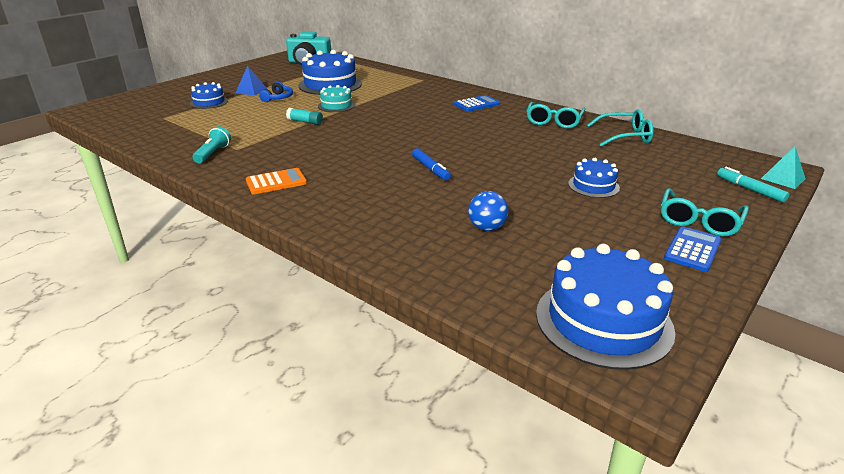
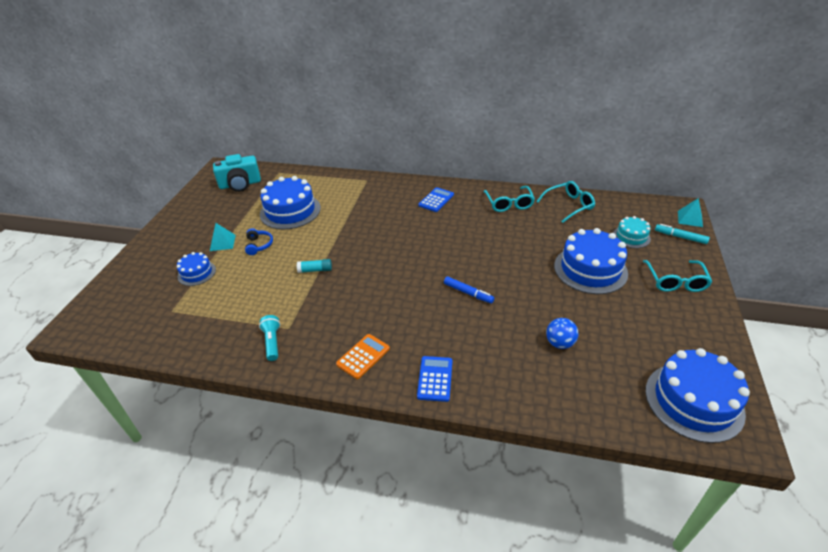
camera: 25 degrees left, 10 degrees up
(251, 90) = (222, 242): blue pyramid -> turquoise pyramid
(336, 105) = (322, 239): turquoise cake -> turquoise cake (631, 237)
(593, 186) = (590, 269): blue cake -> blue cake, size x1.87
(692, 249) = (691, 311): blue calculator -> blue calculator (435, 379)

